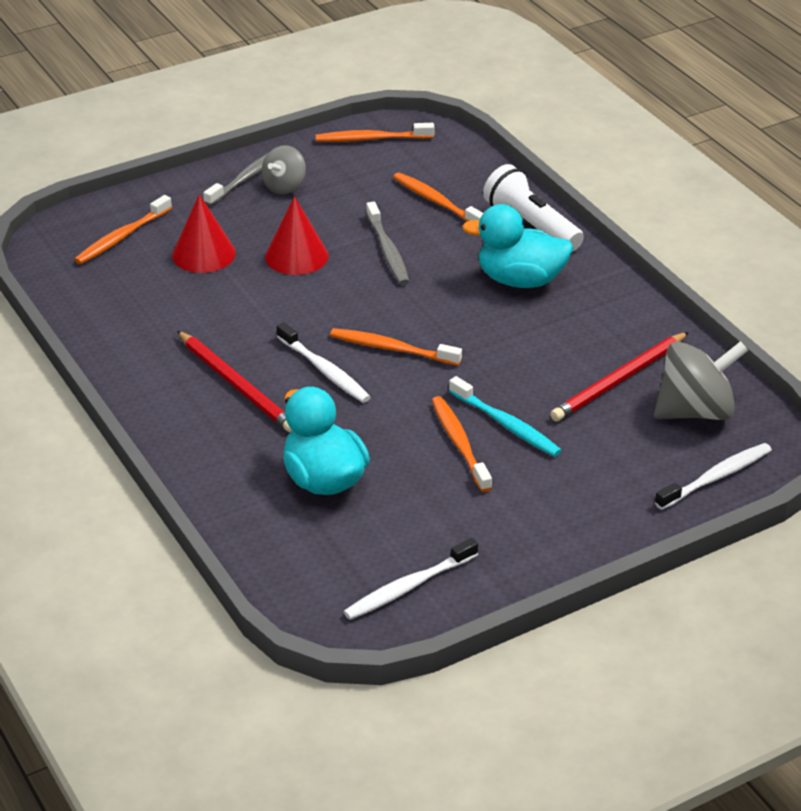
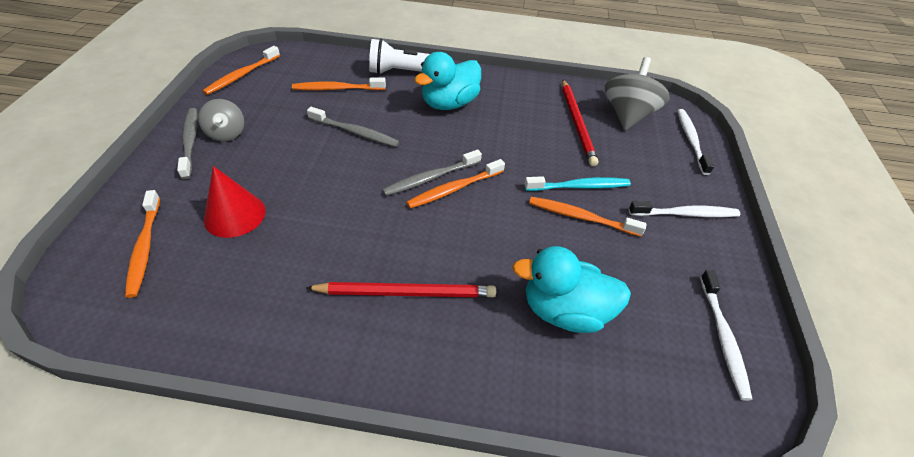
camera: 55 degrees left, 10 degrees up
(296, 256) = (304, 172): red cone -> none
(324, 370) = (442, 234): white toothbrush -> white toothbrush (685, 214)
(387, 328) = (430, 178): none -> grey toothbrush

